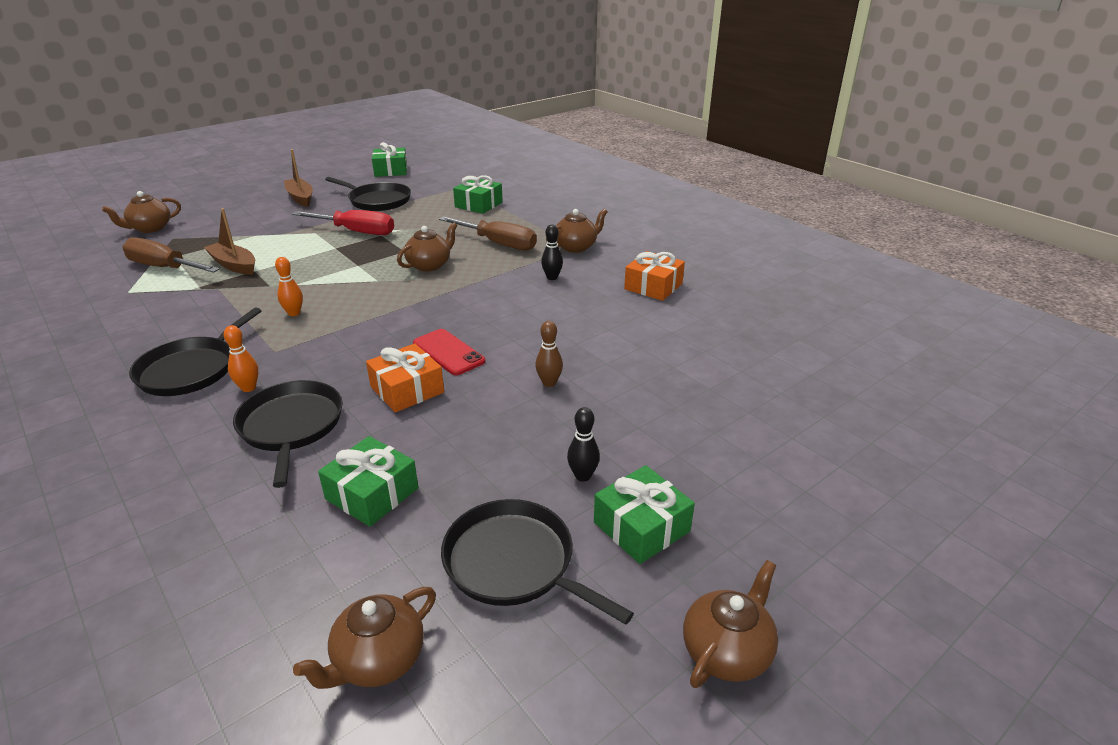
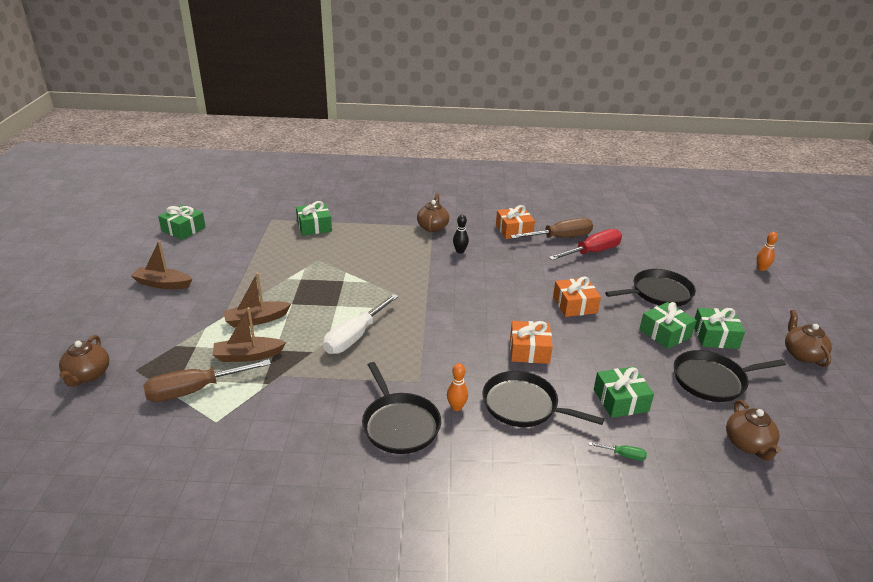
camera: 50 degrees left, 0 degrees up
(251, 538) = (623, 455): none -> green screwdriver
(292, 246) = (256, 320): none -> brown boat
(294, 313) = (373, 356): orange bowling pin -> orange bowling pin (761, 268)
(317, 293) = (355, 336): none -> white screwdriver
(356, 232) = (276, 286): red screwdriver -> red screwdriver (592, 252)
(377, 201) = (234, 257): black pan -> black pan (658, 293)
(429, 265) = (380, 281): brown teapot -> none
(448, 352) = (504, 320): red phone -> none
(498, 243) = (386, 246): brown screwdriver -> brown screwdriver (560, 238)
(549, 383) = (575, 305): brown bowling pin -> orange gift
(583, 476) = (665, 333): black bowling pin -> green gift

